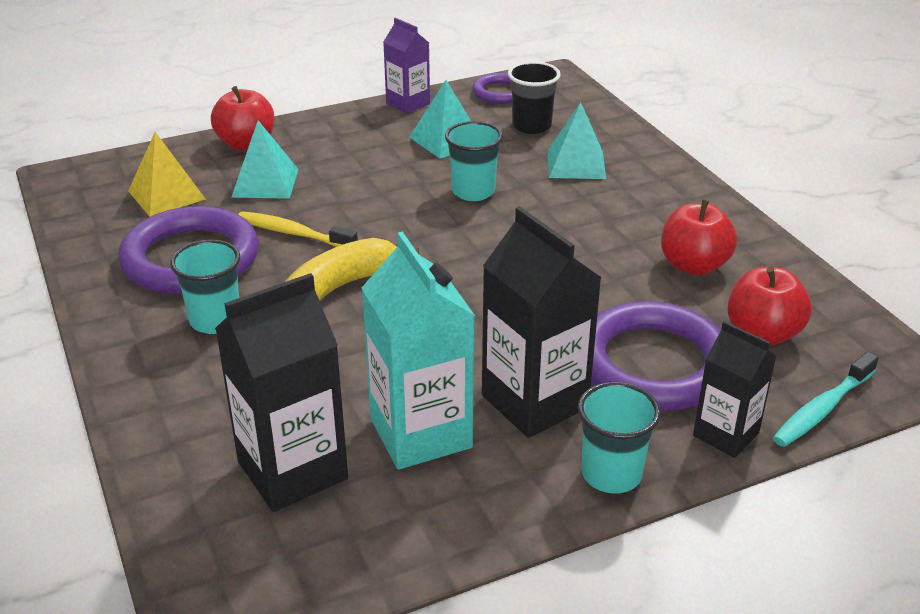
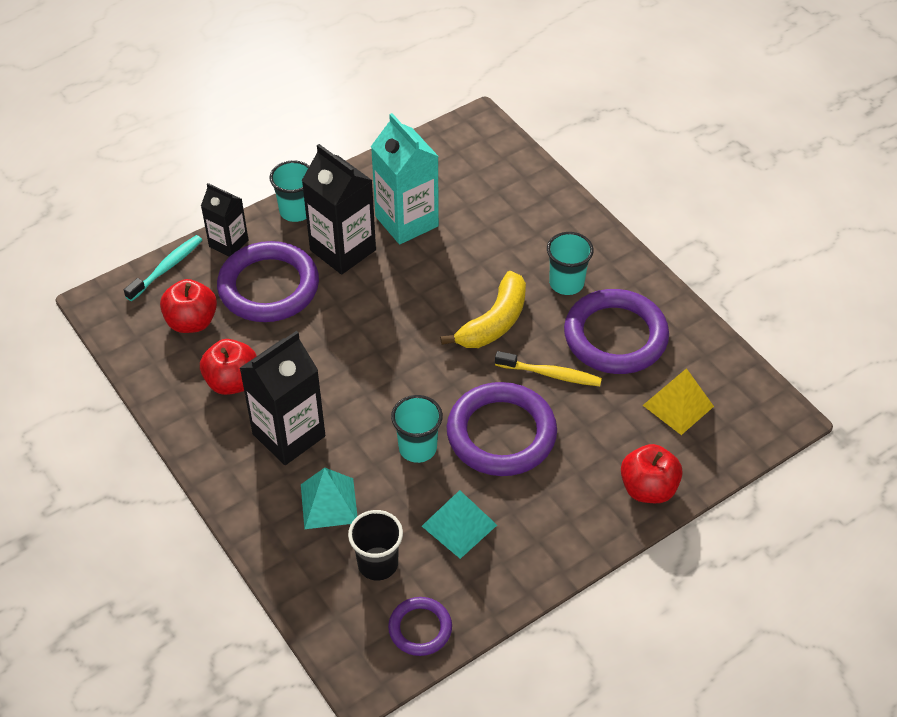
camera: 170 degrees right, 15 degrees up
(265, 183) = (603, 434): turquoise pyramid -> none
(292, 470) = (471, 191): black carton -> black carton (289, 435)
(376, 193) = (501, 434): none -> purple ring
(408, 103) = (515, 588): purple carton -> none

